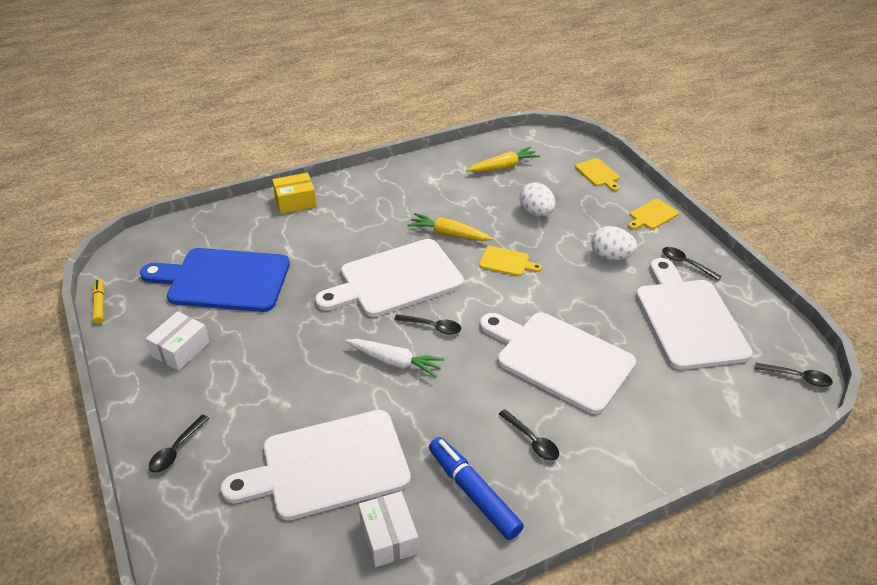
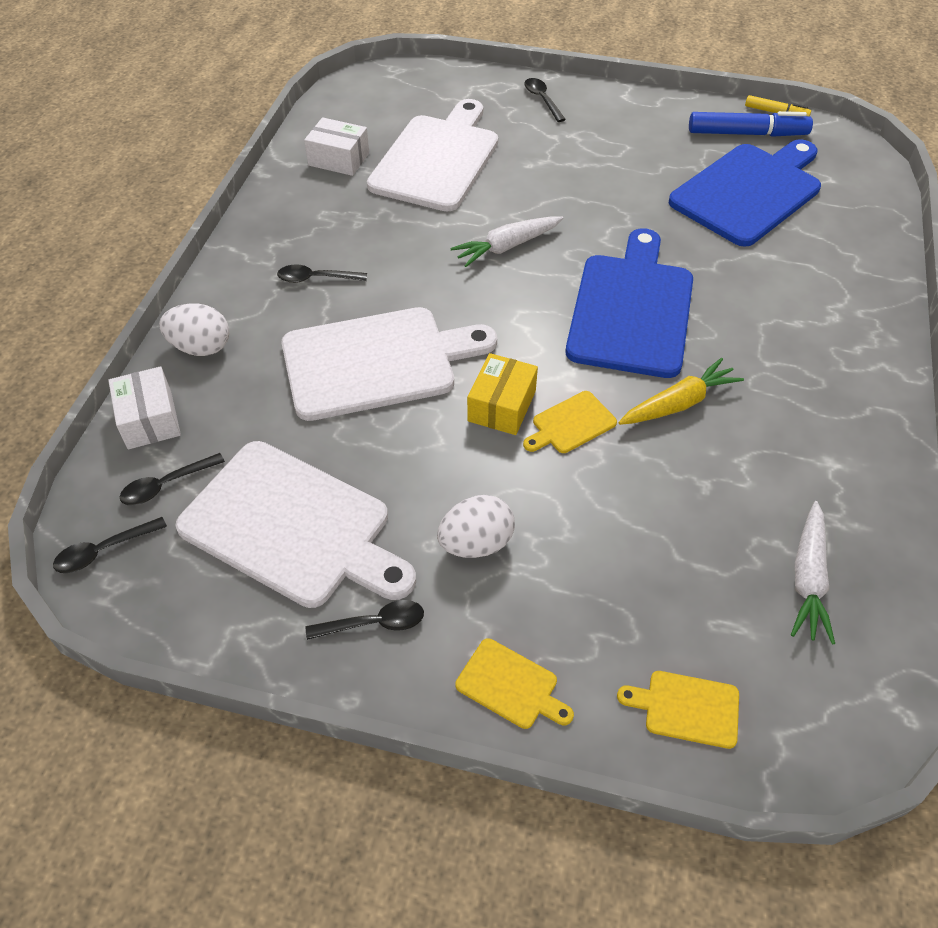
camera: 130 degrees right, 10 degrees up
(180, 349) = (662, 135): white box -> white box (150, 419)
(295, 202) = (871, 301): yellow box -> yellow box (502, 406)
(396, 280) = (631, 309): white cutting board -> blue cutting board
(432, 327) = (527, 296): black spoon -> black spoon (166, 485)
(473, 492) = (316, 217): blue marker -> blue marker (747, 134)
(503, 167) = (808, 578): yellow carrot -> white carrot
(536, 212) = (648, 531): white egg -> white egg (201, 347)
(652, 215) = (511, 685): yellow cutting board -> yellow cutting board turned 120 degrees clockwise

